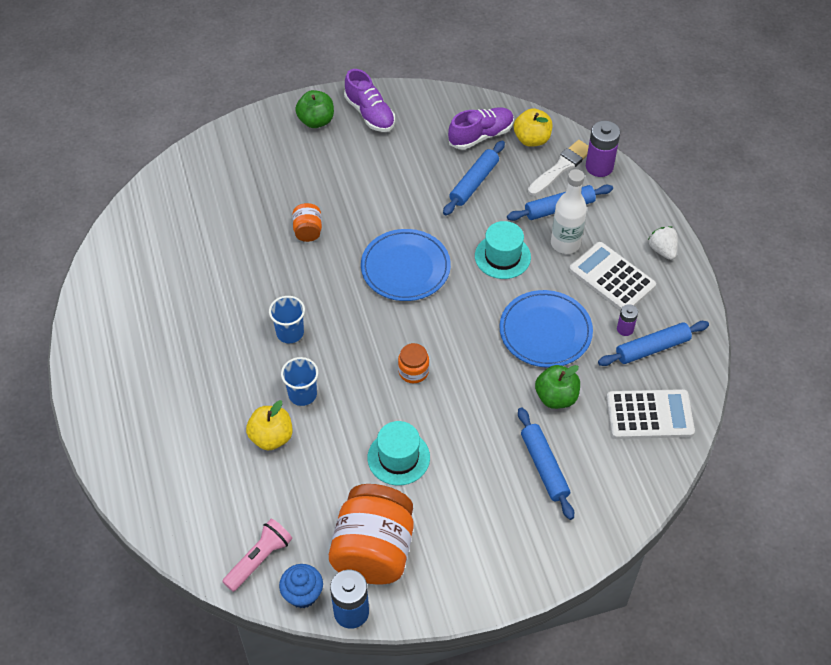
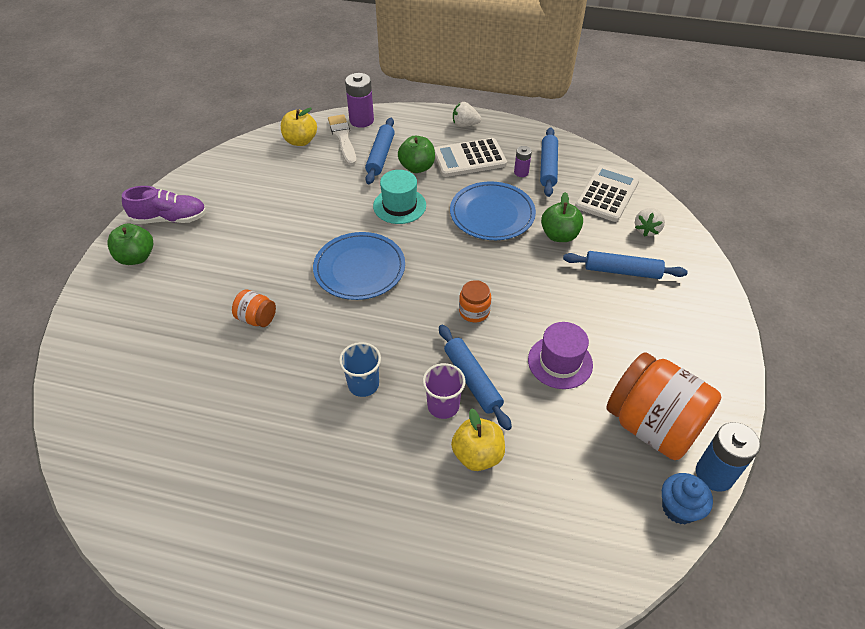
camera: 60 degrees left, 5 degrees down
(259, 559) = (620, 531): pink flashlight -> none
(302, 394) = (443, 406): blue cup -> purple cup
(398, 457) = (560, 362): turquoise hat -> purple hat
(474, 183) = (310, 189): blue rolling pin -> blue rolling pin (472, 380)
(481, 136) = (267, 165): purple shoe -> none
(565, 243) = (417, 167): white bottle -> green apple
(620, 468) = (647, 230): none -> white strawberry

